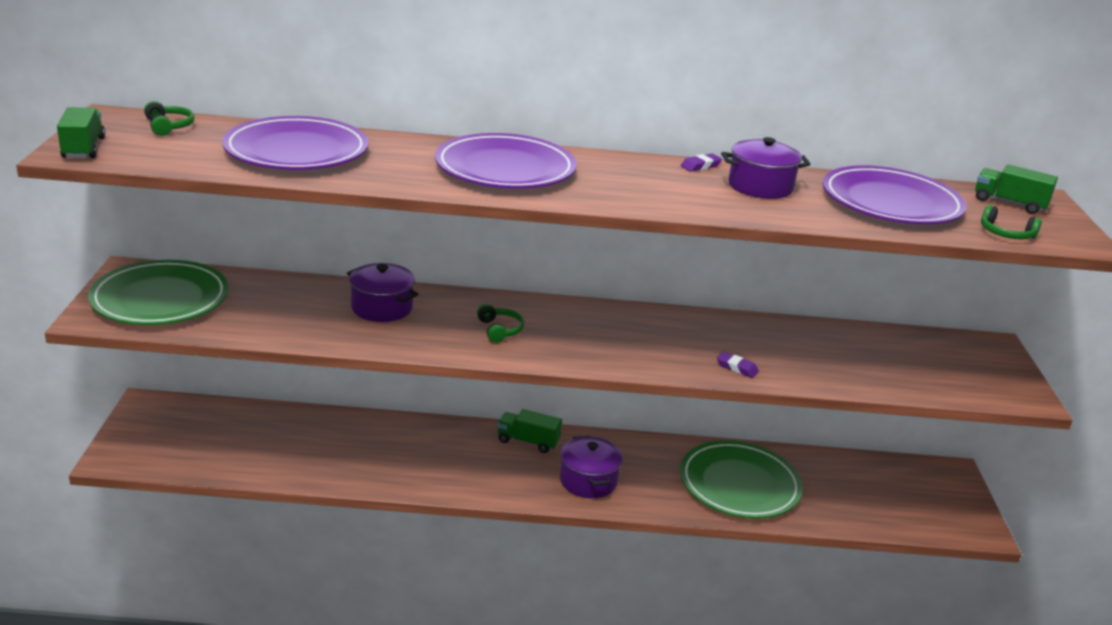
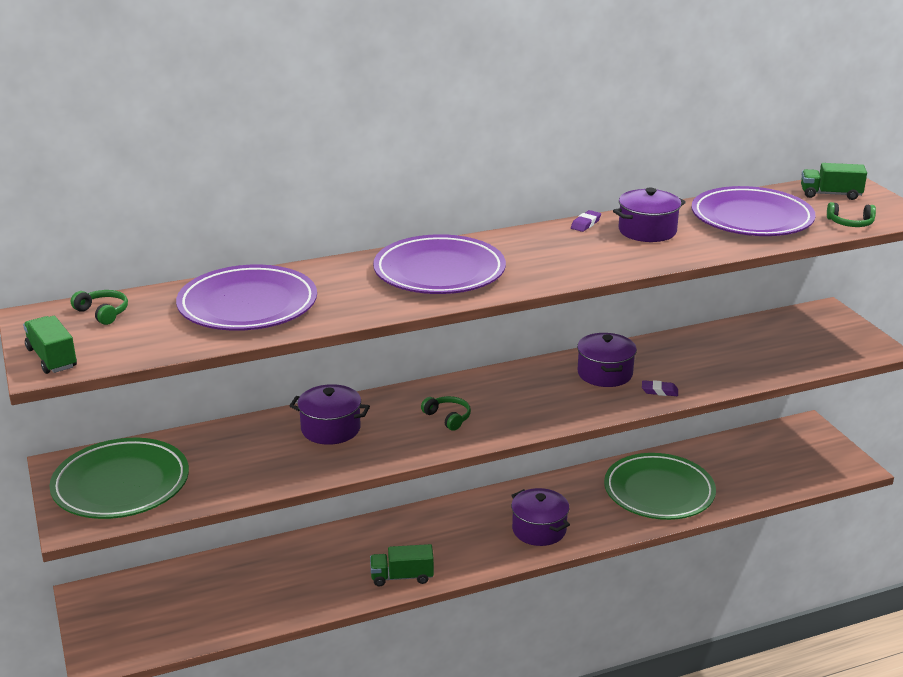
camera: 20 degrees left, 0 degrees up
(528, 441) = (464, 512): green truck -> green truck (402, 577)
(693, 336) = (605, 374): none -> purple pot

